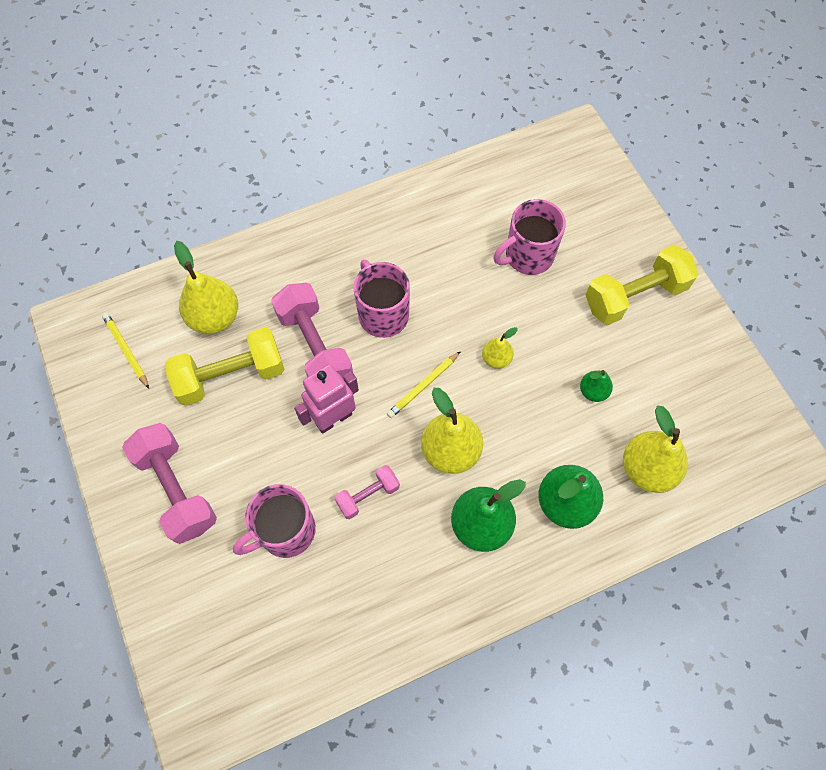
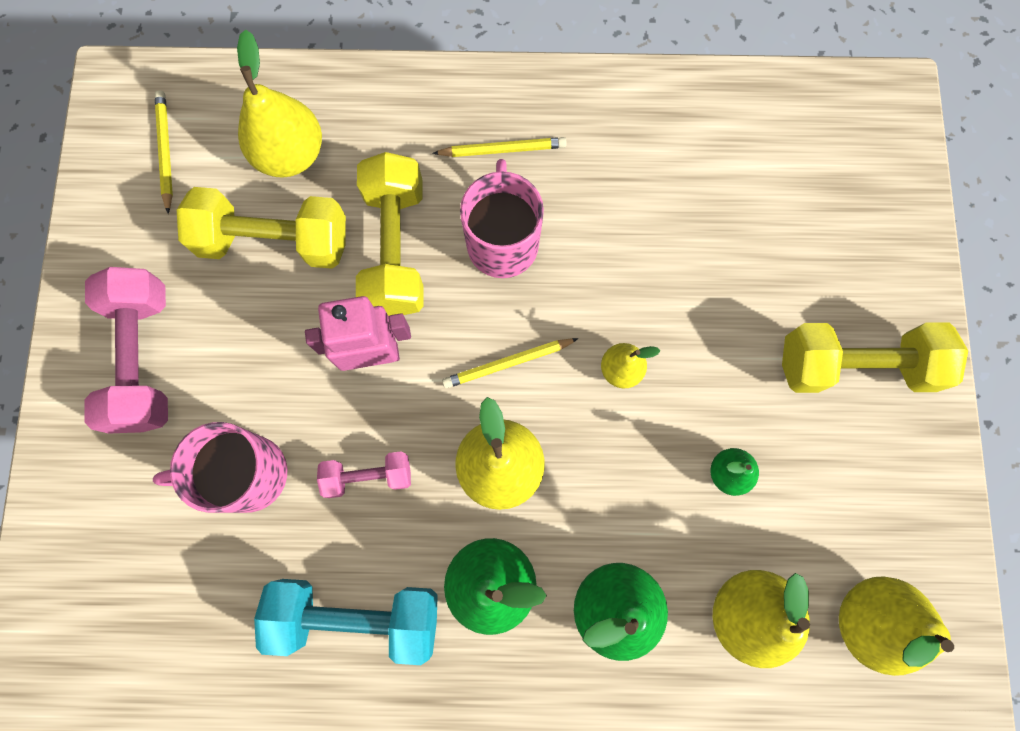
camera: 25 degrees right, 10 degrees up
(315, 347) = (395, 248): pink dumbbell -> yellow dumbbell
(354, 258) = (503, 150): none -> yellow pencil
(404, 586) = (357, 616): none -> turquoise dumbbell
(528, 256) = (735, 244): pink mug -> none
(719, 439) = (868, 620): none -> yellow pear

